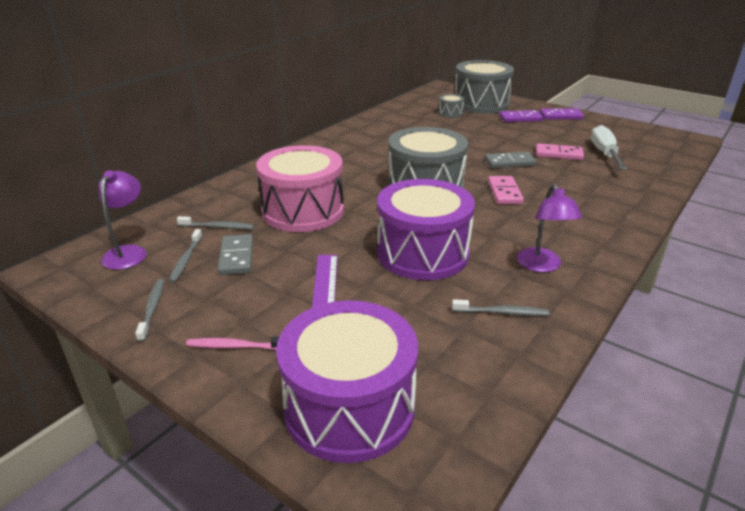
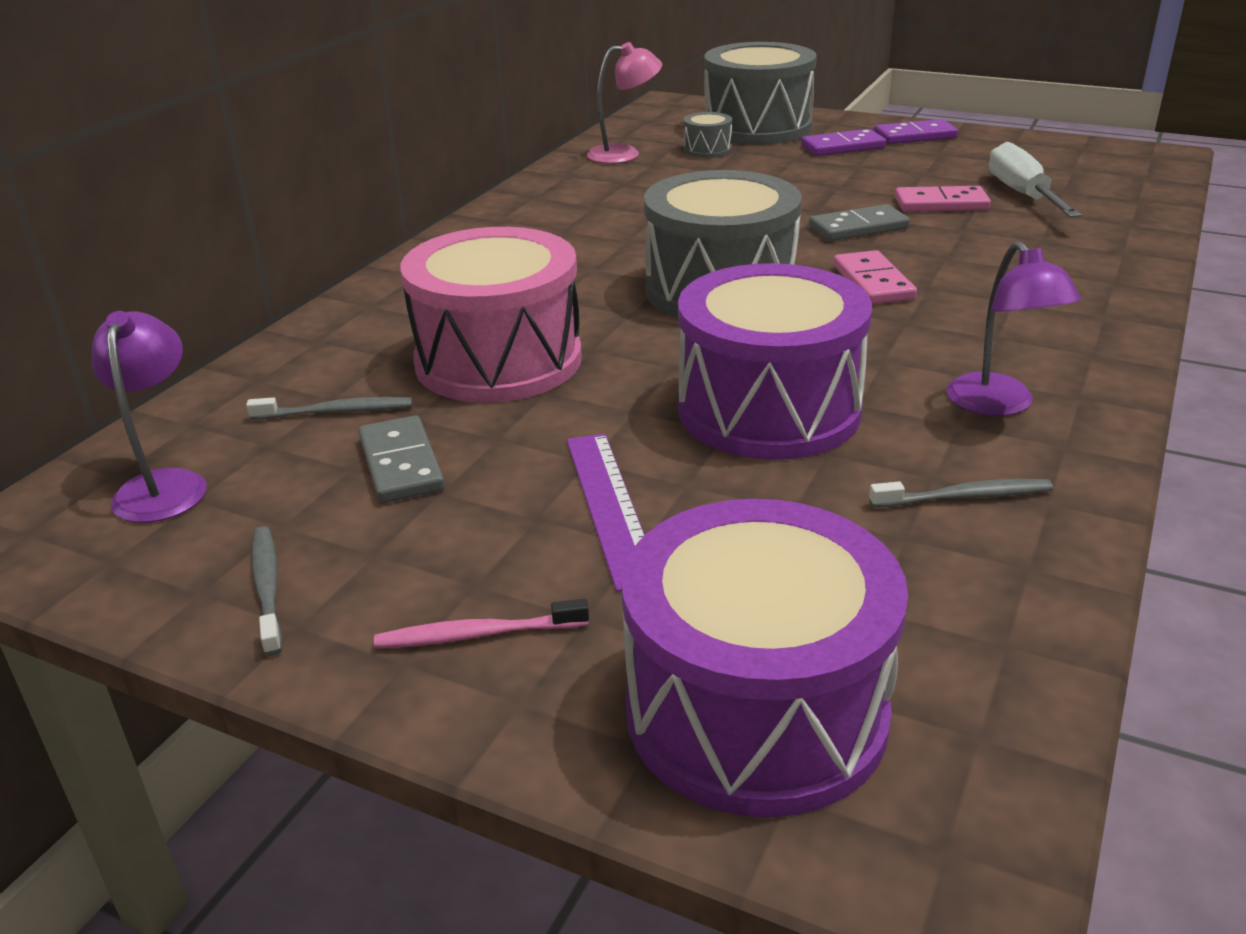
camera: 10 degrees left, 0 degrees up
(186, 259) = (297, 483): grey toothbrush -> none
(408, 111) = (624, 154): none -> pink lamp

